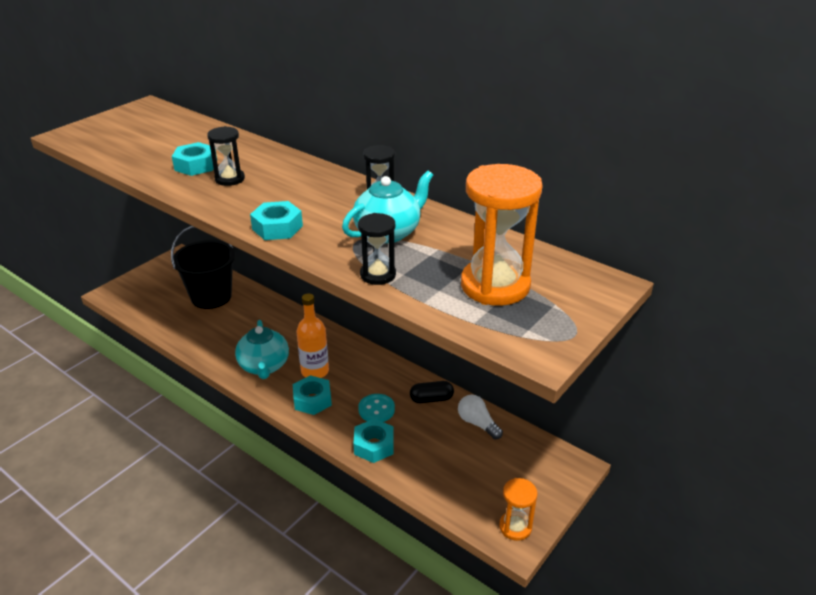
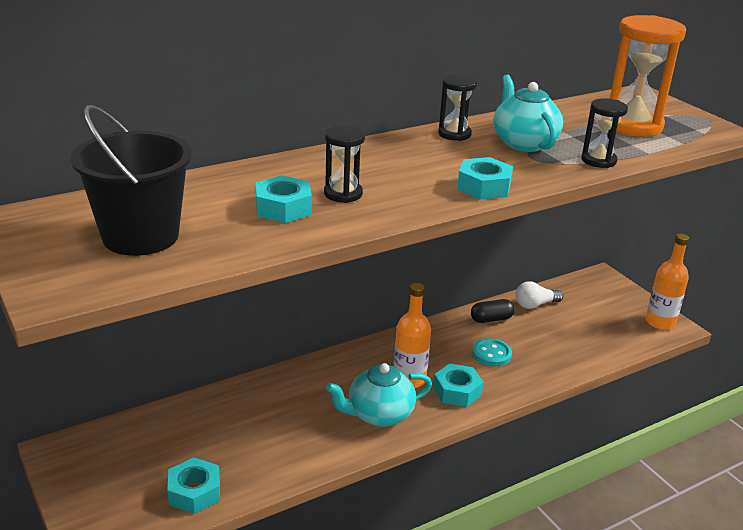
camera: 70 degrees left, 5 degrees down
(211, 297) = (196, 434): black bucket -> black bucket (140, 236)
(264, 366) = (379, 414): turquoise teapot -> turquoise teapot turned 150 degrees clockwise
(374, 445) = (542, 368): turquoise nut -> turquoise nut (194, 492)
(431, 399) = (491, 319): black capsule -> black capsule turned 60 degrees clockwise
(515, 527) = (660, 322): orange hourglass -> orange bottle

